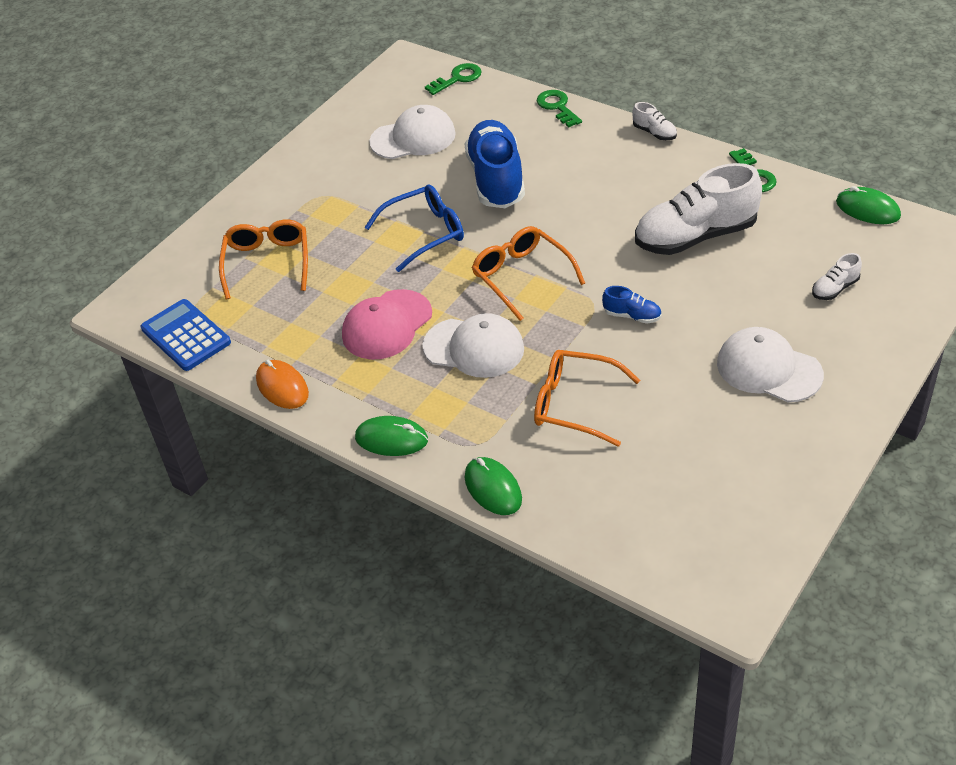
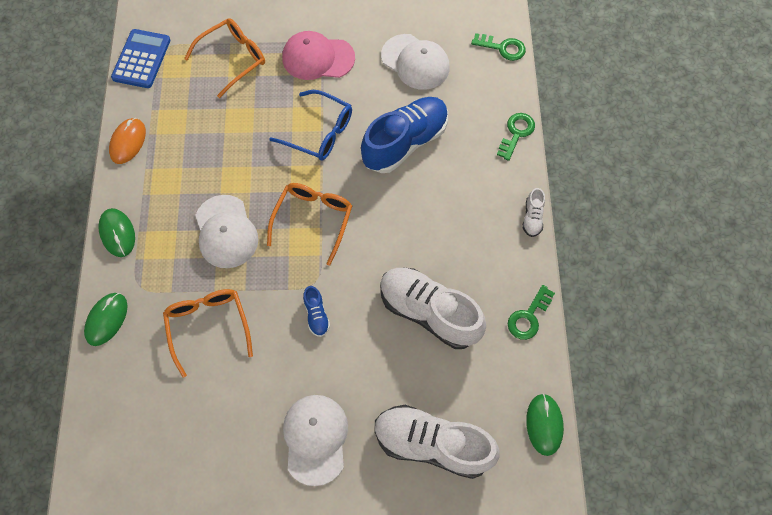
camera: 50 degrees right, 20 degrees up
(387, 325) = (217, 166): pink cap -> pink cap (318, 58)
(835, 288) = (432, 444): white shoe -> white shoe, size x2.32

